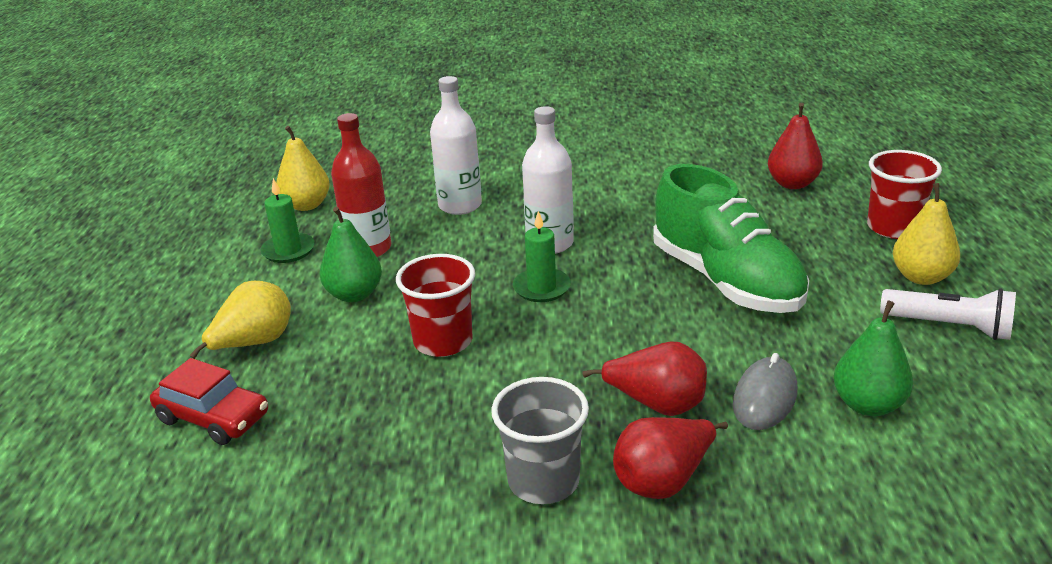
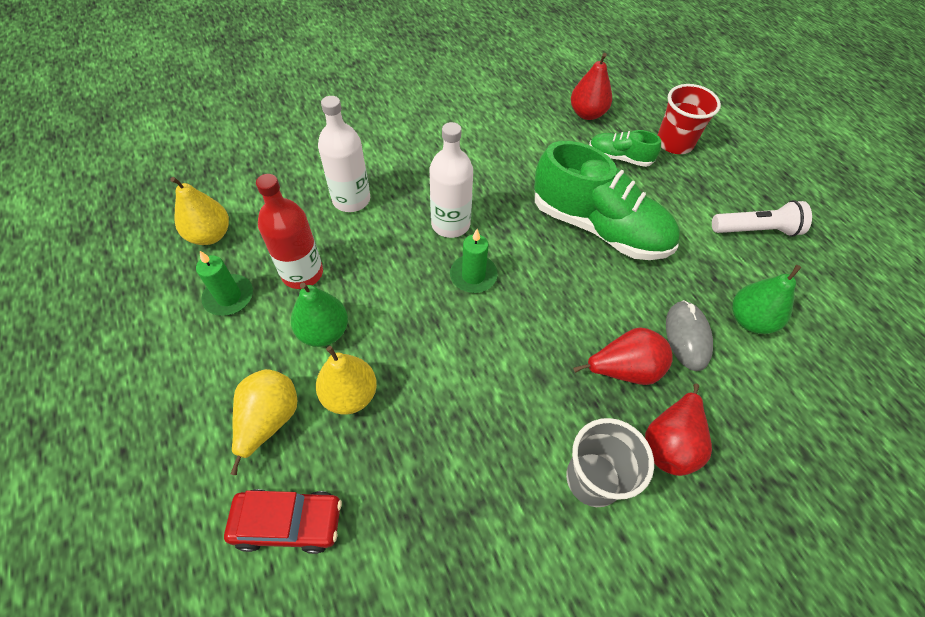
camera: 30 degrees left, 25 degrees up
(443, 341) = (432, 360): red cup -> none
(804, 227) = (619, 157): none -> green shoe
(921, 277) = (716, 187): yellow pear -> yellow pear (350, 395)

